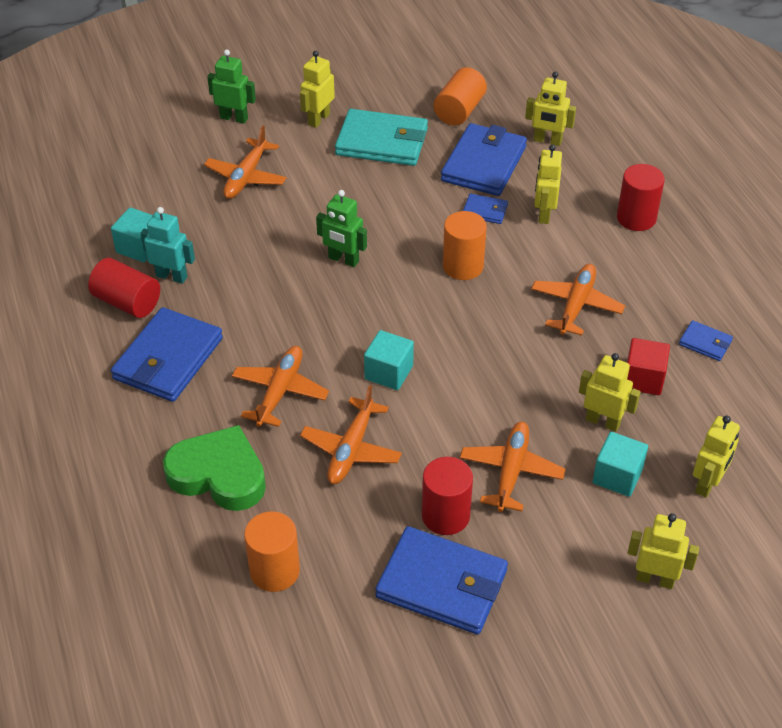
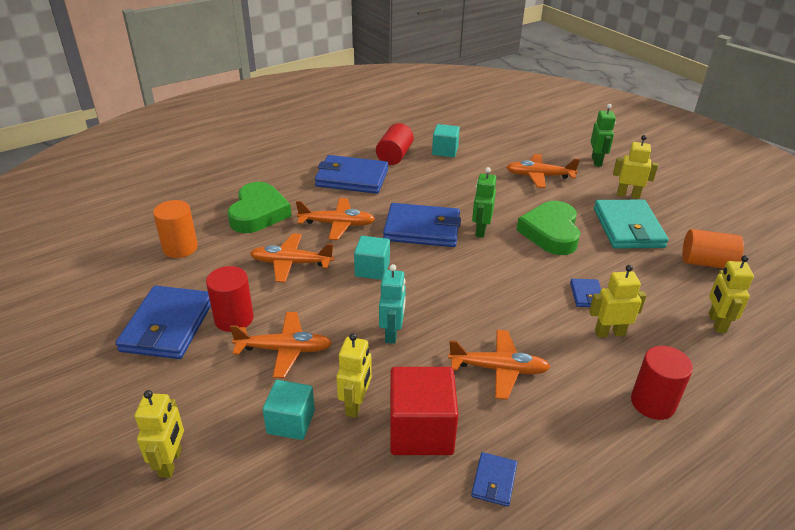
camera: 75 degrees right, 10 degrees down
(172, 276) = (425, 166): turquoise robot -> turquoise robot (392, 333)
(369, 203) = (551, 232): none -> green heart
(463, 266) = (509, 291): orange cylinder -> none
(484, 164) = (648, 286): blue wallet -> blue wallet (422, 229)
(643, 379) = (421, 430): red cube -> red cube, size x1.58
(707, 484) = (293, 498): yellow robot -> none

